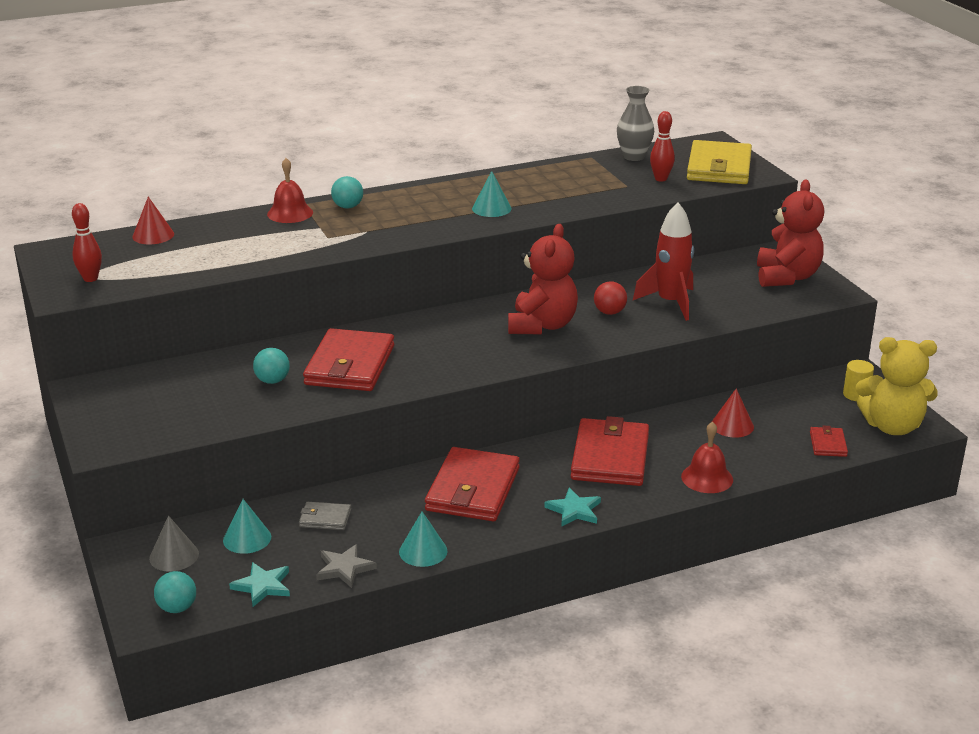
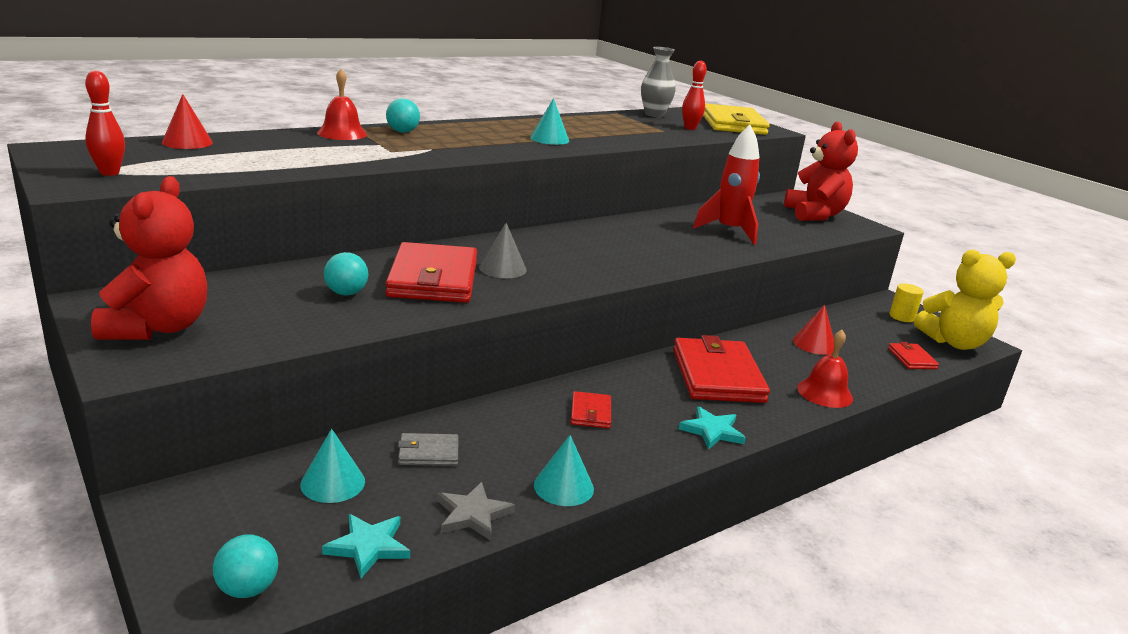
camera: 15 degrees left, 5 degrees down
(174, 556) = (233, 512): grey cone -> grey cone (502, 268)
(473, 489) = (590, 413): red wallet -> red wallet, size x0.47
(542, 325) = (620, 246): red teddy bear -> red teddy bear (158, 327)
(609, 312) = (678, 237): red ball -> none

